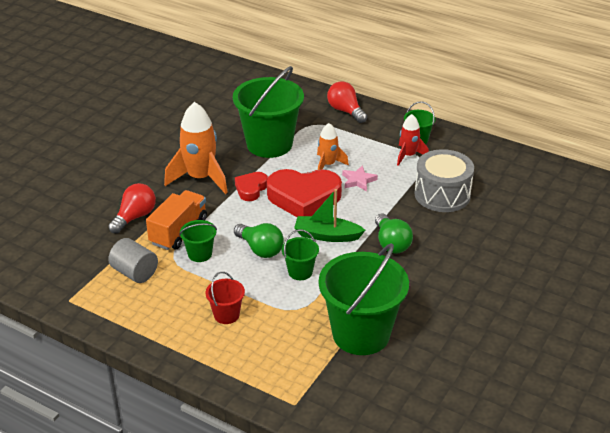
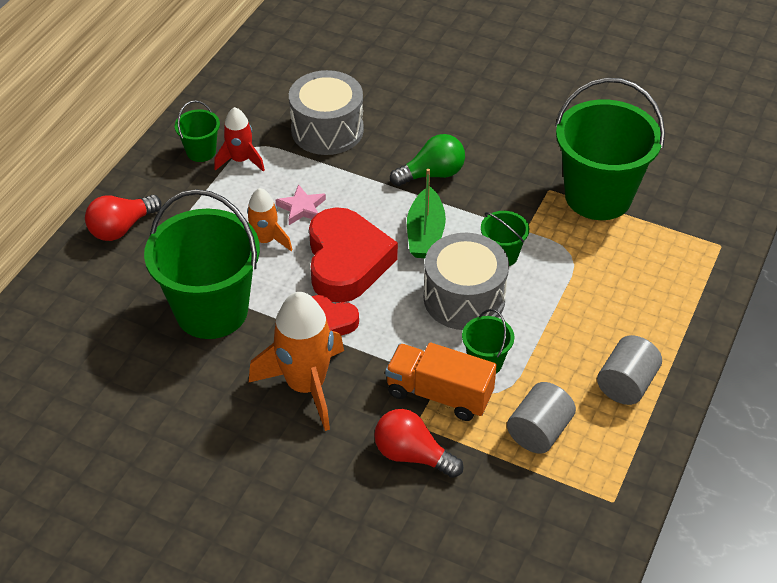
camera: 95 degrees left, 10 degrees up
(162, 321) = (626, 384): none -> grey cylinder
(226, 315) = (598, 319): red bucket -> none
(260, 249) = (464, 298): green light bulb -> grey drum

